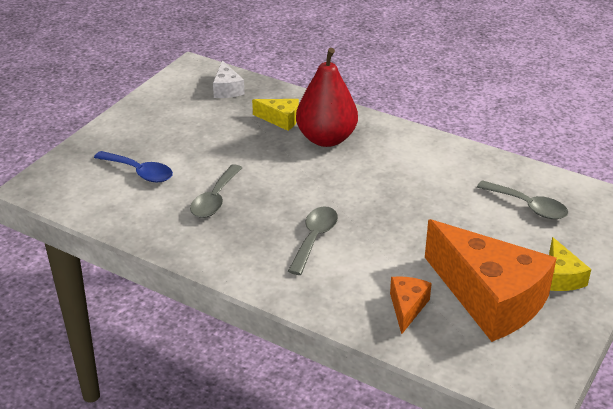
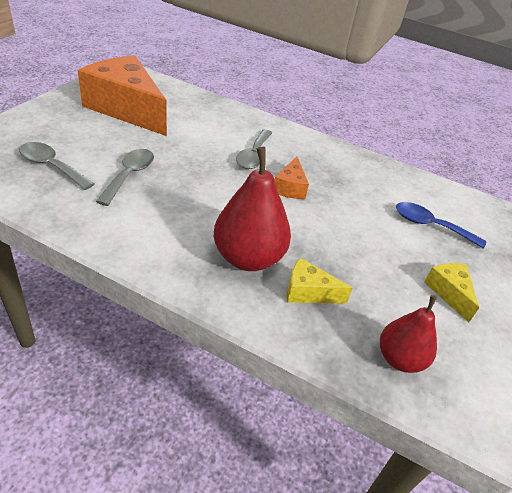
camera: 170 degrees right, 5 degrees up
(215, 199) = (346, 193): grey spoon -> grey spoon (129, 175)
(227, 89) = (399, 359): white cheese -> red pear
(407, 307) = (187, 110): orange cheese -> orange cheese (290, 187)
(562, 277) = (62, 115): yellow cheese -> yellow cheese (448, 292)

